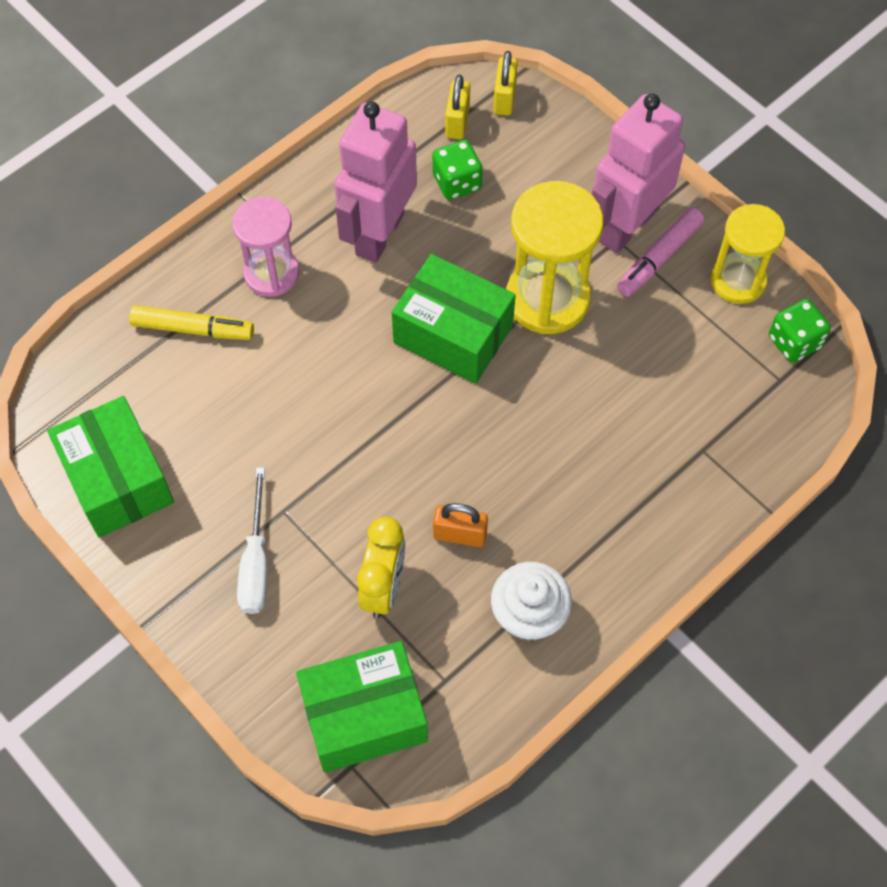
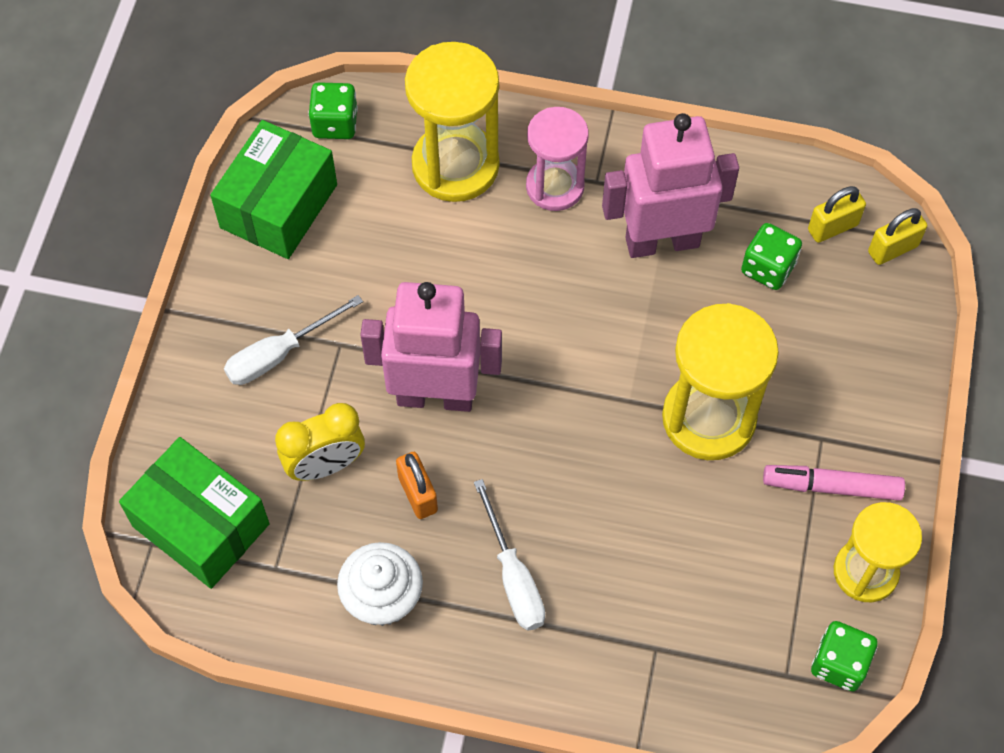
camera: 55 degrees right, 0 degrees up
(76, 391) = (335, 123): none -> green dice
(193, 329) = (455, 165): yellow marker -> yellow hourglass
(453, 334) = (609, 364): green box -> none
(578, 510) = (513, 576): none -> white screwdriver
(626, 226) = (842, 437): pink robot -> pink robot (435, 396)

